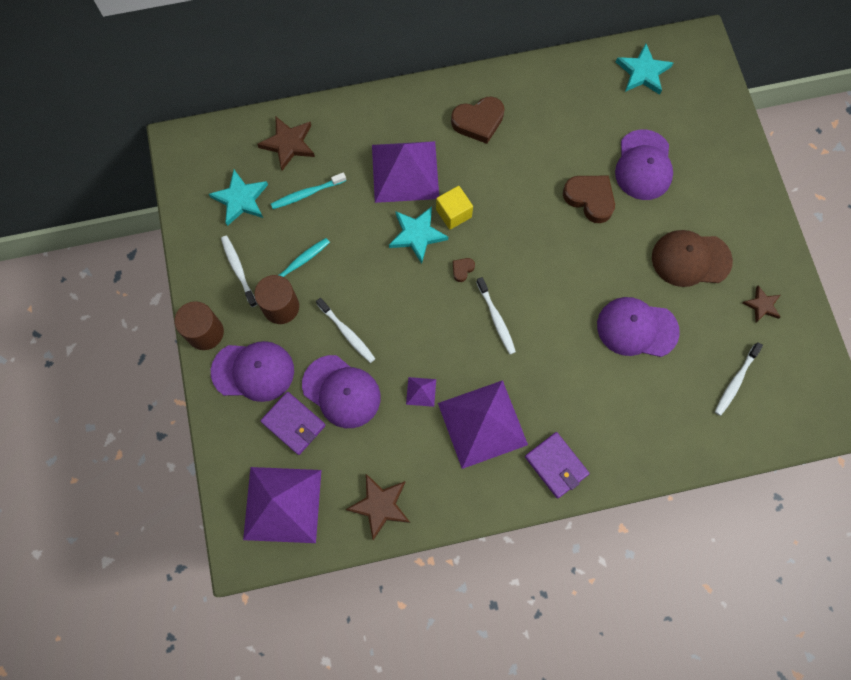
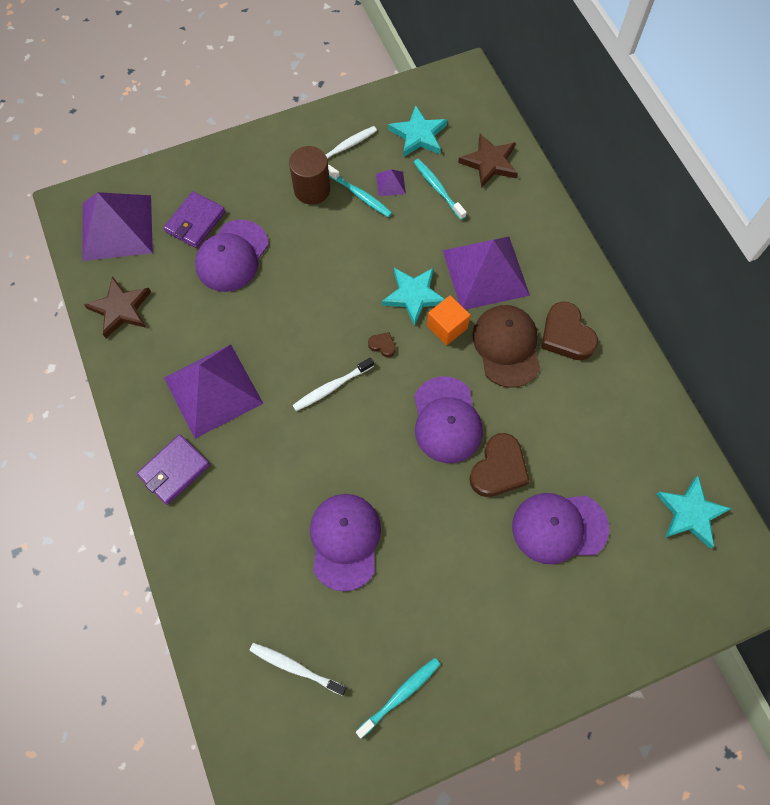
camera: 80 degrees right, 5 degrees down
(205, 332) = (276, 134): brown cylinder -> none
(253, 371) = (243, 179): purple cap -> purple cap (446, 420)
(347, 333) = (293, 250): white toothbrush -> none
(421, 391) = (241, 327): purple pyramid -> purple pyramid (390, 184)
(453, 213) = (447, 327): yellow cube -> orange cube
(691, 259) = (445, 598): brown cap -> brown cap (506, 346)
(762, 305) = (400, 695): brown star -> turquoise toothbrush

